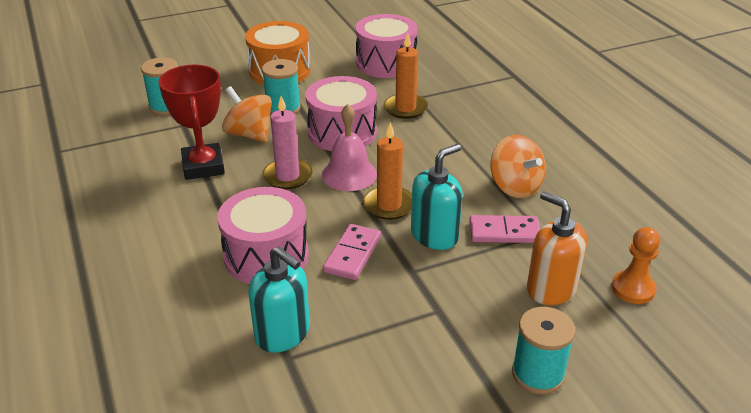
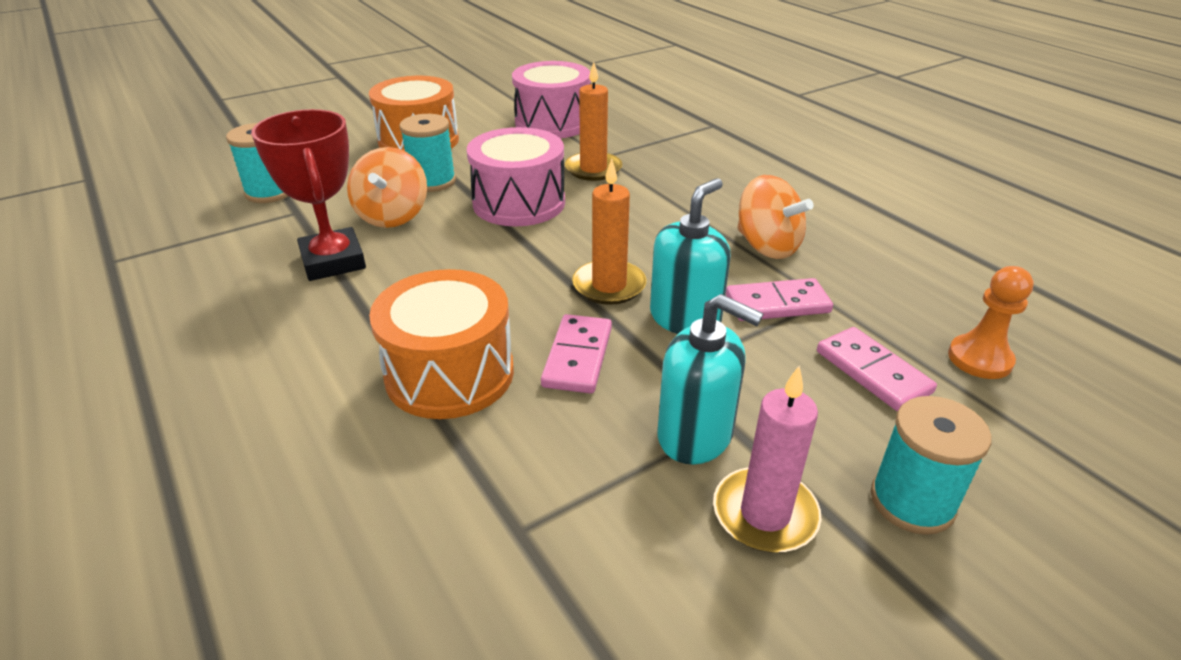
camera: 10 degrees left, 0 degrees up
(249, 134) = (392, 216): orange spinning top -> orange spinning top turned 120 degrees counterclockwise
(266, 256) = (450, 374): pink drum -> orange drum
(283, 334) = (502, 491): turquoise soap dispenser -> turquoise soap dispenser (695, 435)
(287, 176) = (457, 262): pink candle -> pink candle (765, 514)
(349, 174) = (542, 252): pink bell -> none
(551, 288) = (872, 372): orange soap dispenser -> pink domino

